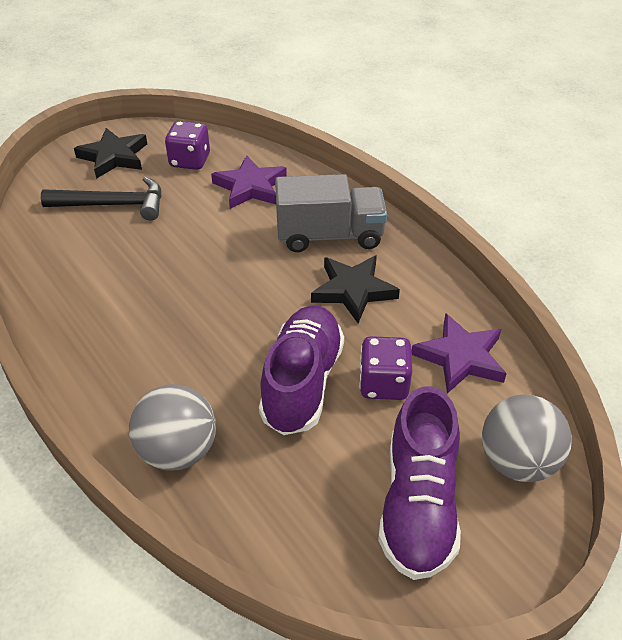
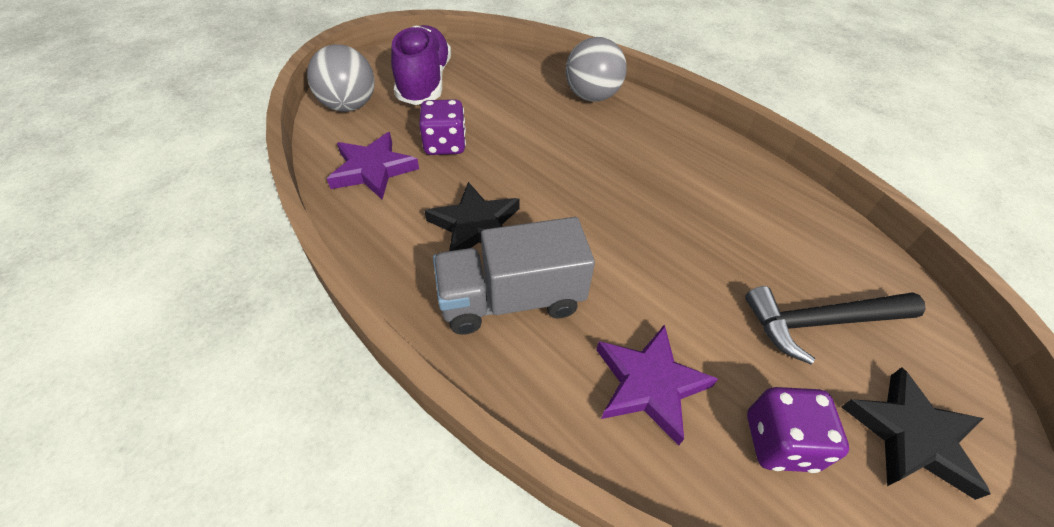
camera: 170 degrees right, 5 degrees up
(302, 383) = (513, 141): purple shoe -> none

